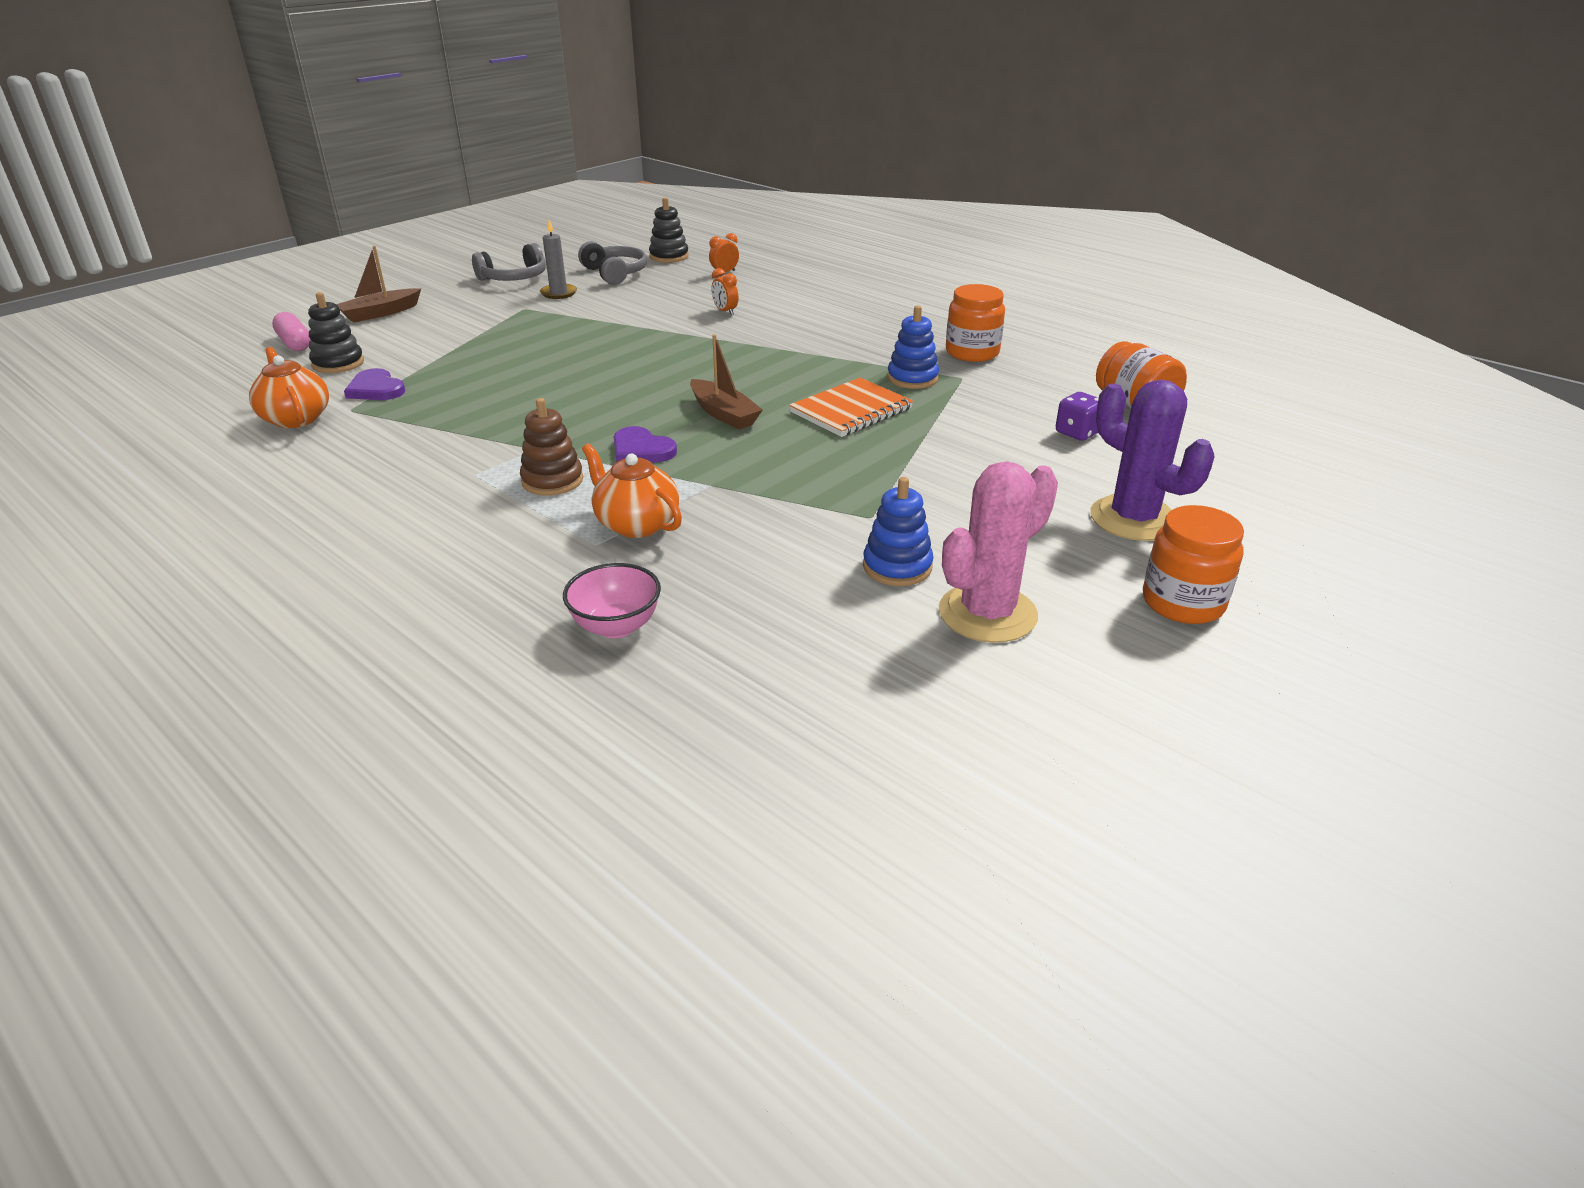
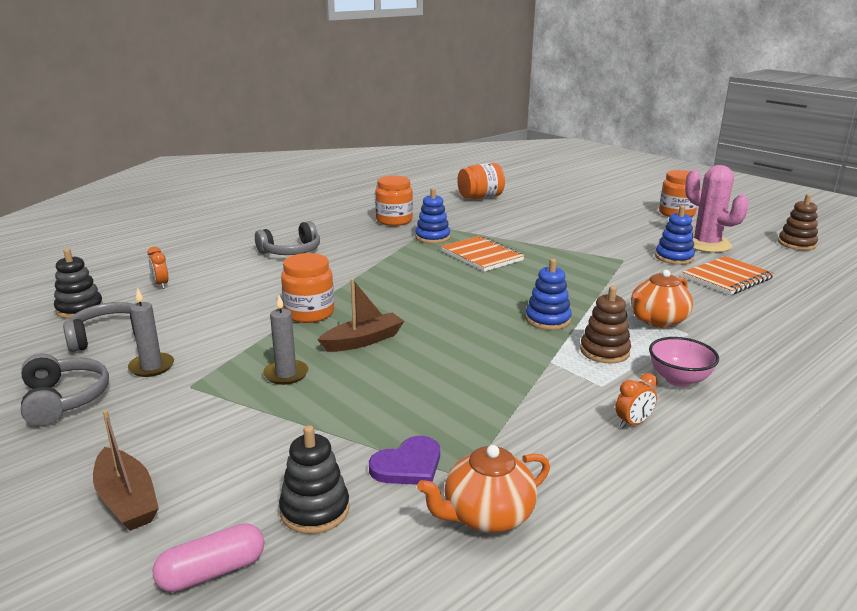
camera: 85 degrees left, 10 degrees down
(535, 336) = (286, 374): none -> grey candle
(616, 626) = (777, 325): pink bowl -> pink bowl (678, 379)
(641, 450) = (547, 320): purple heart -> blue stacking toy
(660, 333) = (309, 313): none -> orange jar
(724, 414) = (485, 292): brown boat -> brown boat (363, 341)
(725, 311) = (269, 287): orange clock -> orange clock (633, 423)
(810, 610) = (727, 278): none -> orange notebook
(830, 310) = (291, 251): none -> grey headphones
(1049, 747) = (796, 244): none -> brown stacking toy
(1077, 433) = (513, 211): purple dice -> none
(1133, 519) = (606, 212): purple cactus -> none

